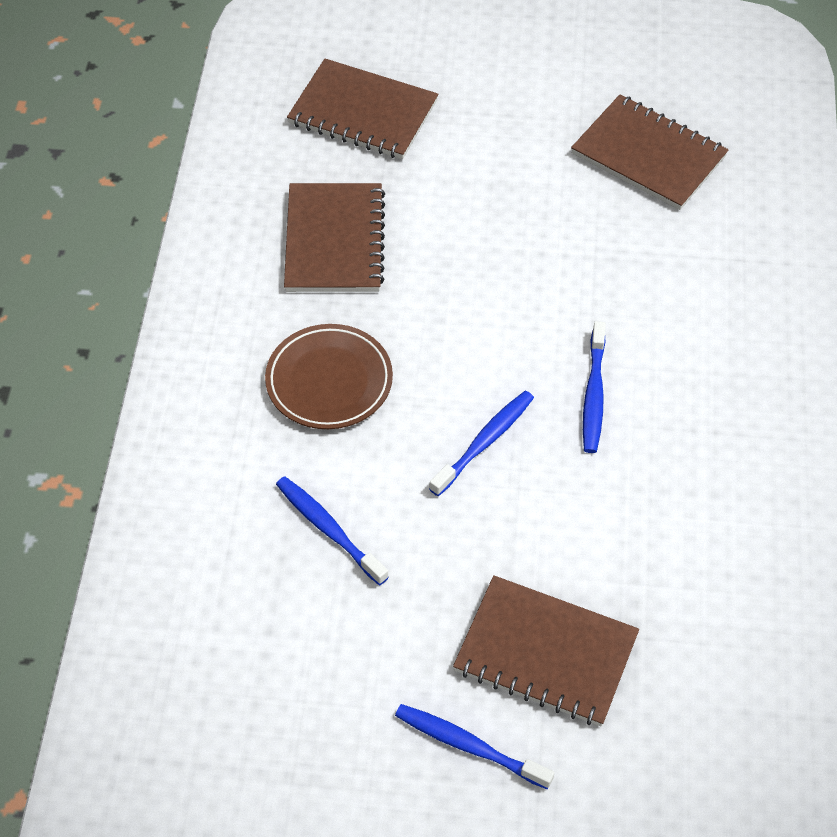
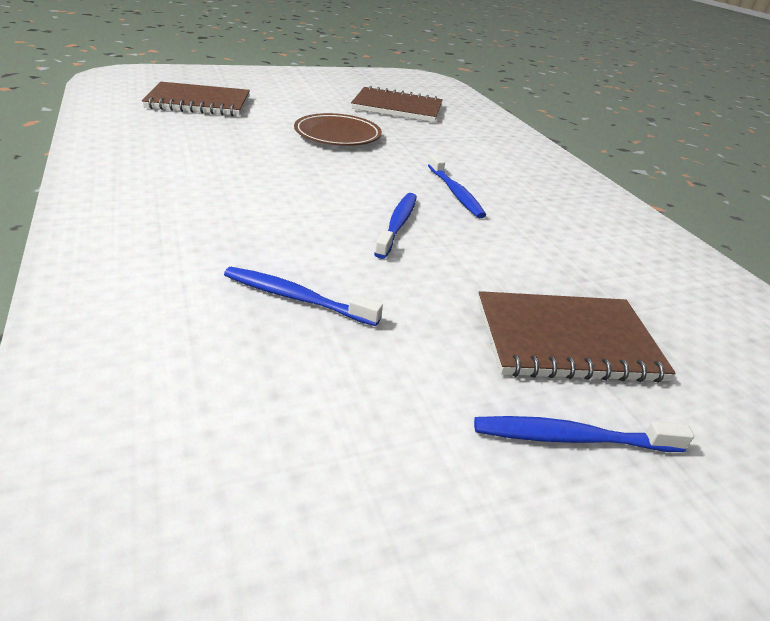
camera: 30 degrees left, 20 degrees down
(329, 381) = (241, 211): brown plate -> brown plate (337, 135)
(334, 241) = (206, 148): brown notebook -> none

